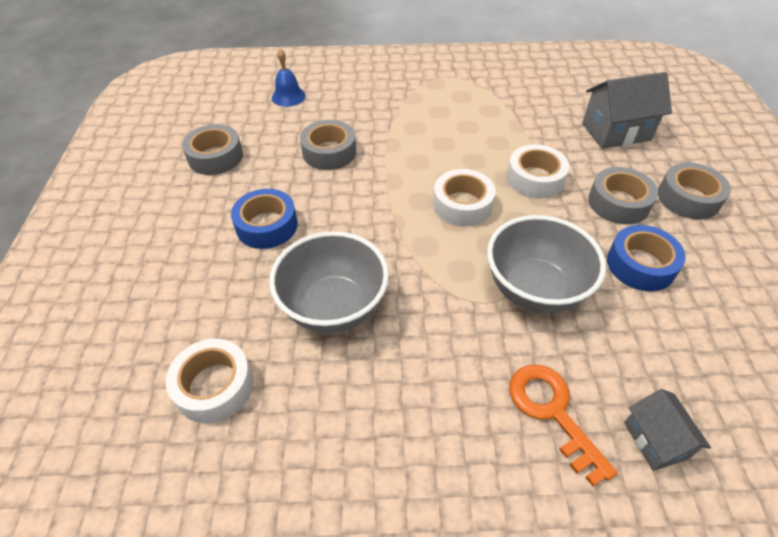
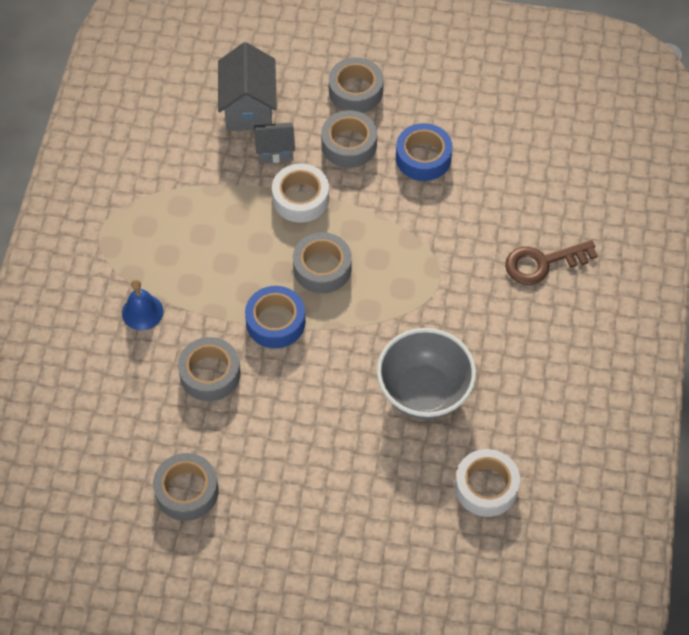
camera: 80 degrees left, 10 degrees up
(267, 226) = (311, 441): blue tape -> blue tape (275, 322)
(288, 96) = (87, 408): blue bell -> blue bell (142, 312)
(462, 205) = (322, 268): white tape -> grey tape
(534, 290) = (434, 240): grey bowl -> none
(552, 412) = (542, 263): orange key -> brown key
(655, 440) = (571, 210): grey house -> grey house (275, 151)

